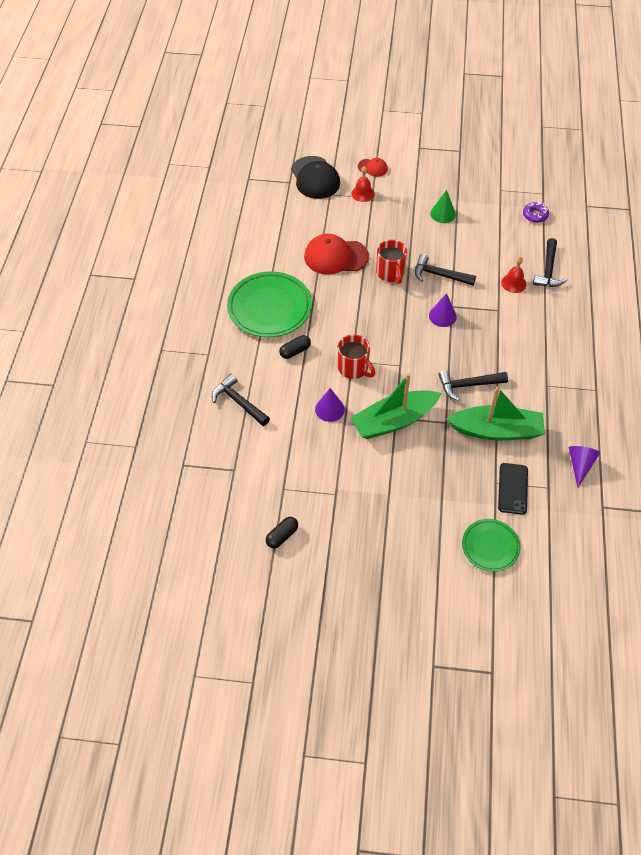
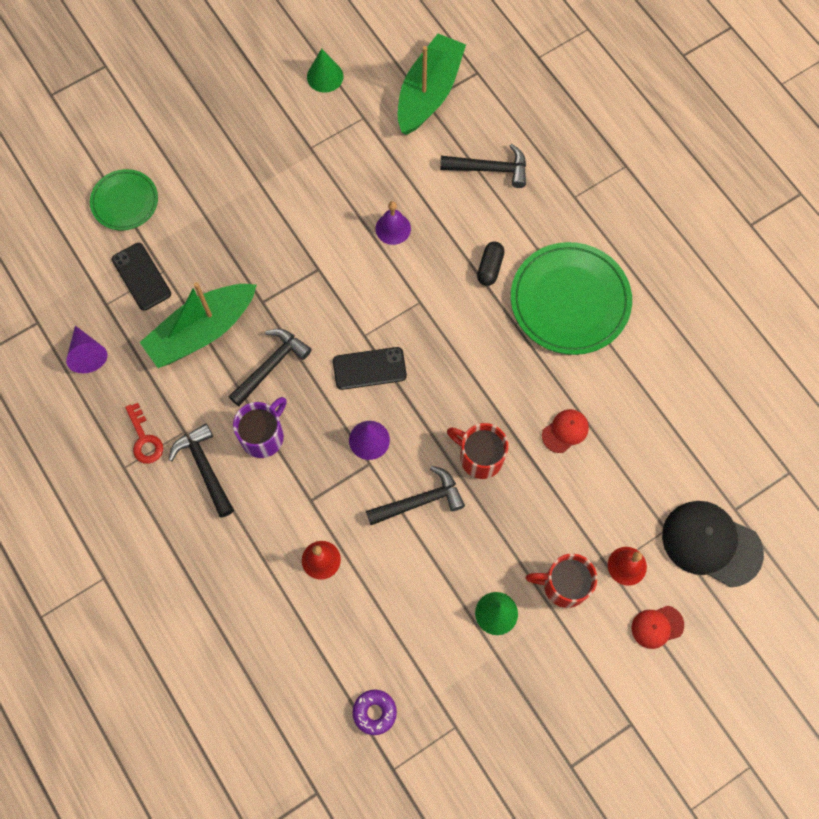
camera: 140 degrees right, 15 degrees up
(282, 536) = (325, 76): black capsule -> green cone
(329, 409) = (393, 228): purple cone -> purple bell
(335, 256) = (565, 431): red cap -> red cap, size x0.51
(354, 368) = (410, 294): red mug -> red mug (563, 585)
(394, 421) = (317, 264): green boat -> green boat (429, 93)
(412, 347) = (369, 368): none -> black phone
(501, 354) = (263, 436): none -> purple mug
(548, 270) = (292, 618): black hammer -> black hammer (205, 468)
(573, 396) = (144, 439): none -> red key

